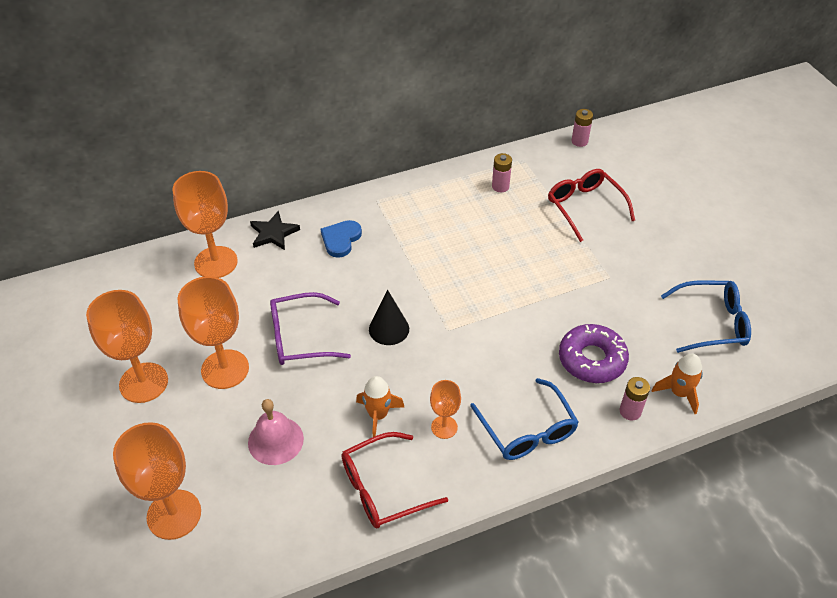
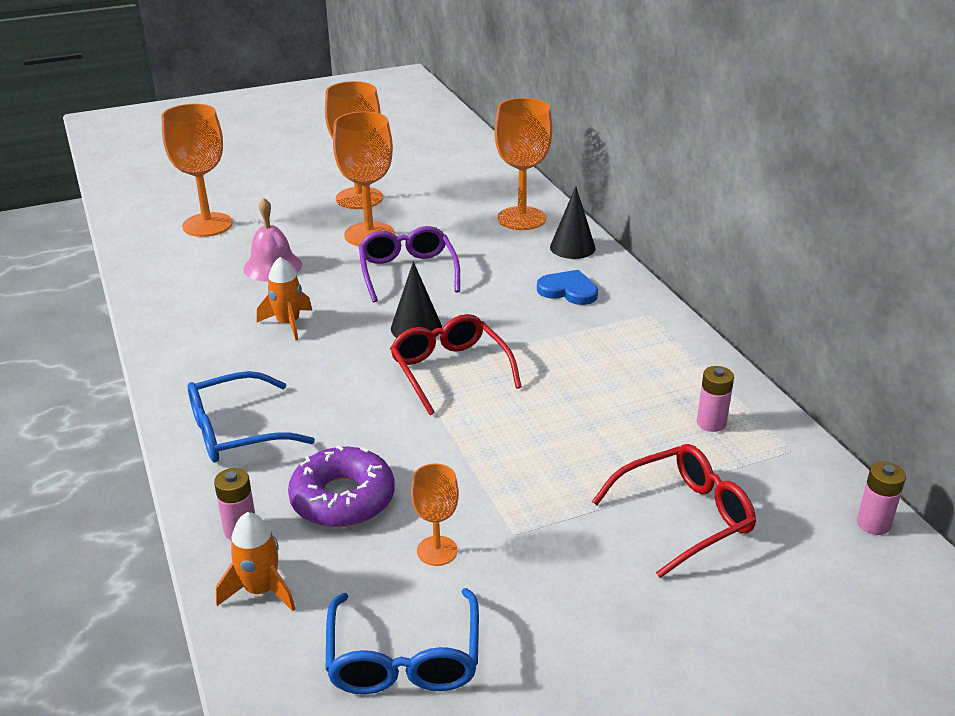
camera: 90 degrees right, 15 degrees down
(273, 233) = (572, 247): black star -> black cone
(383, 488) = (192, 329): red glasses -> red glasses (450, 370)
(444, 427) = (259, 368): orange goblet -> orange goblet (437, 551)

